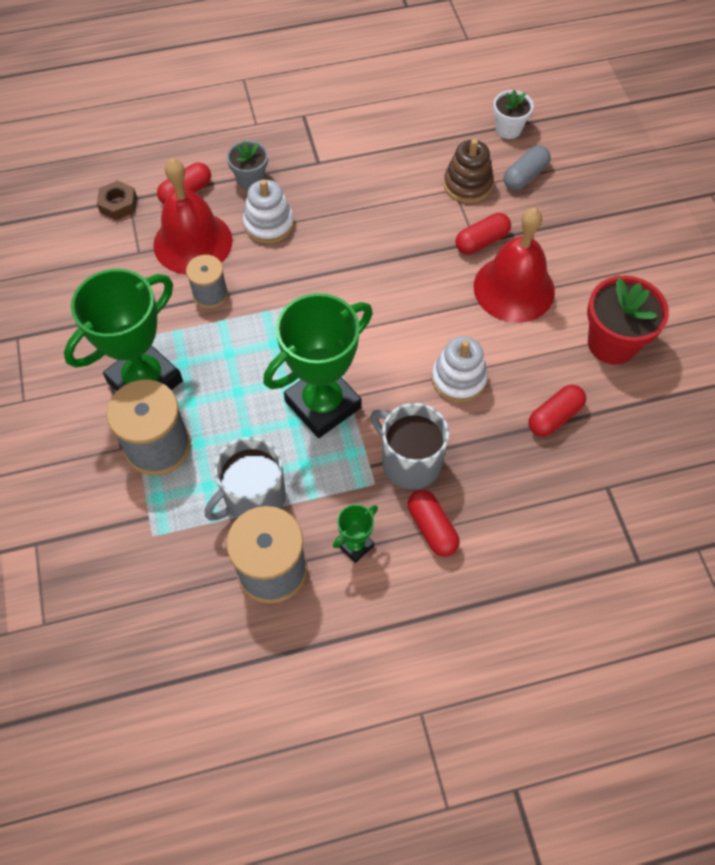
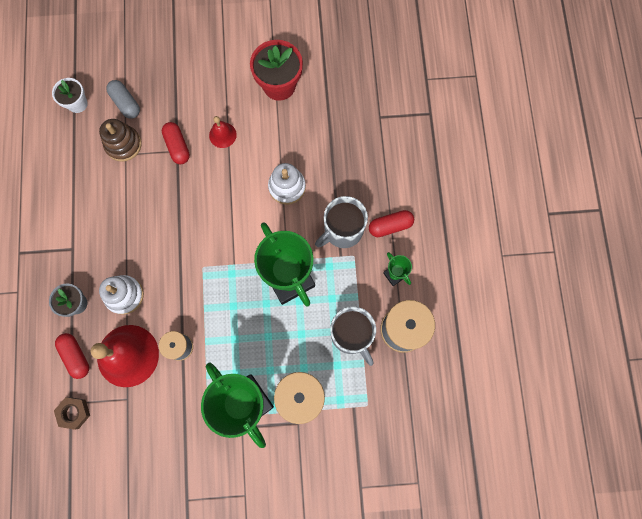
camera: 80 degrees left, 15 degrees up
(514, 288) = (222, 135): red bell -> red bell, size x0.48
(554, 417) = (326, 134): red capsule -> none

